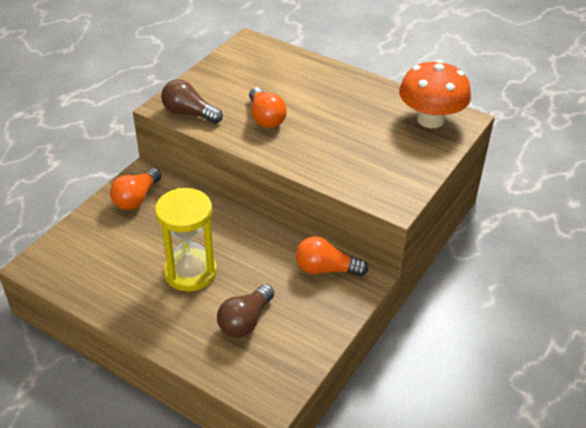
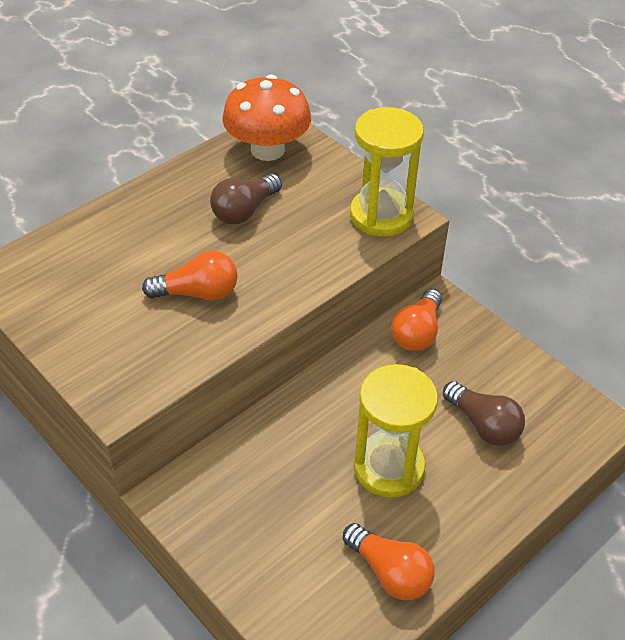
camera: 75 degrees left, 5 degrees up
(136, 198) = (220, 511): orange light bulb -> orange light bulb (390, 572)
(189, 113) = (148, 374): brown light bulb -> brown light bulb (244, 211)
(388, 189) = (381, 215): none -> yellow hourglass

